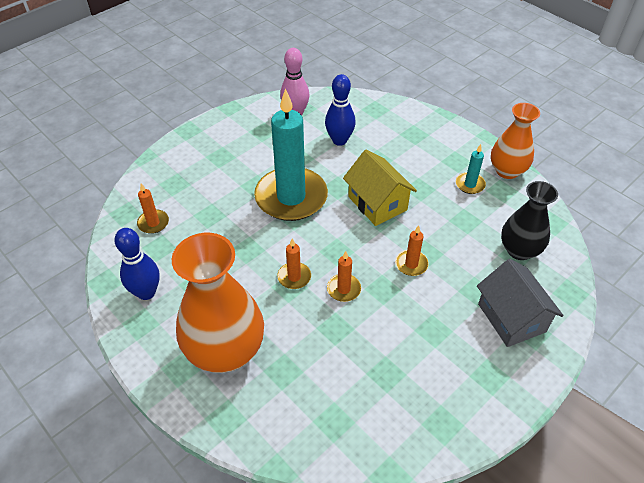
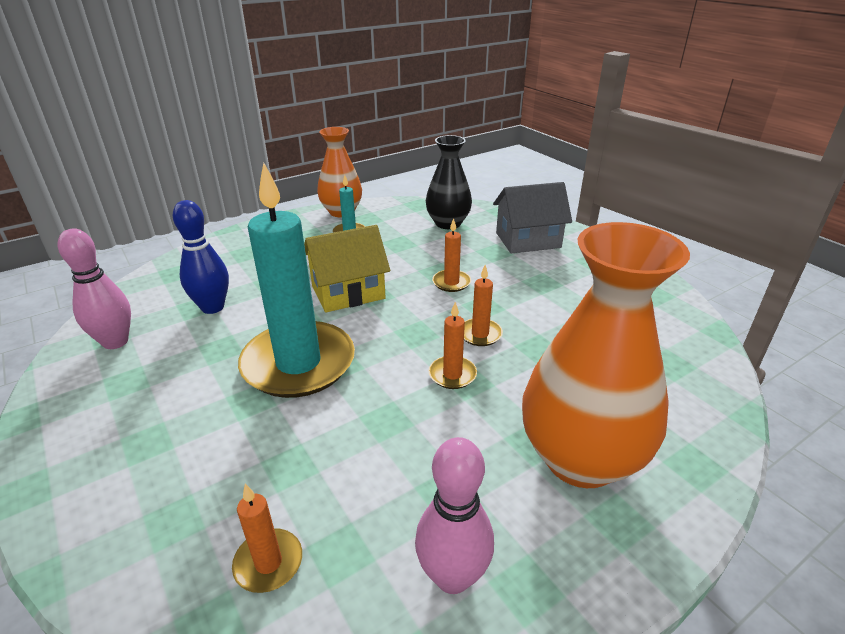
camera: 80 degrees left, 15 degrees down
(146, 292) = (452, 576): blue bowling pin -> pink bowling pin

